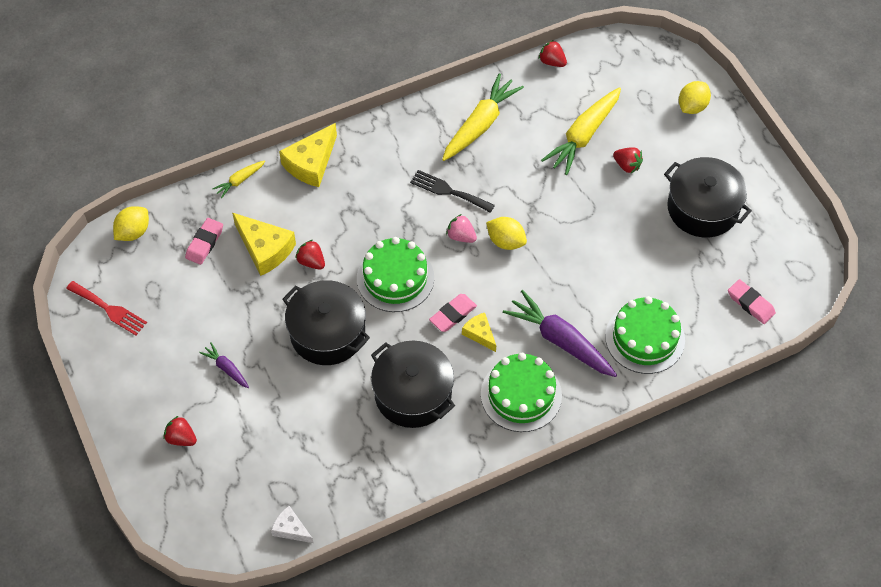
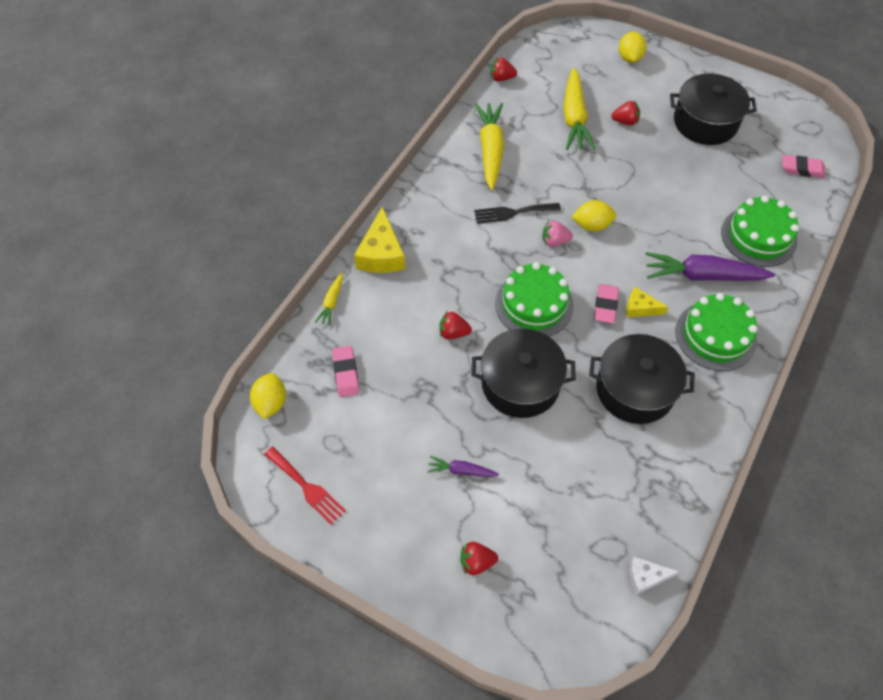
camera: 35 degrees left, 0 degrees up
(109, 309) = (306, 487): red fork -> red fork turned 45 degrees clockwise
(265, 249) = (404, 346): yellow cheese -> none

